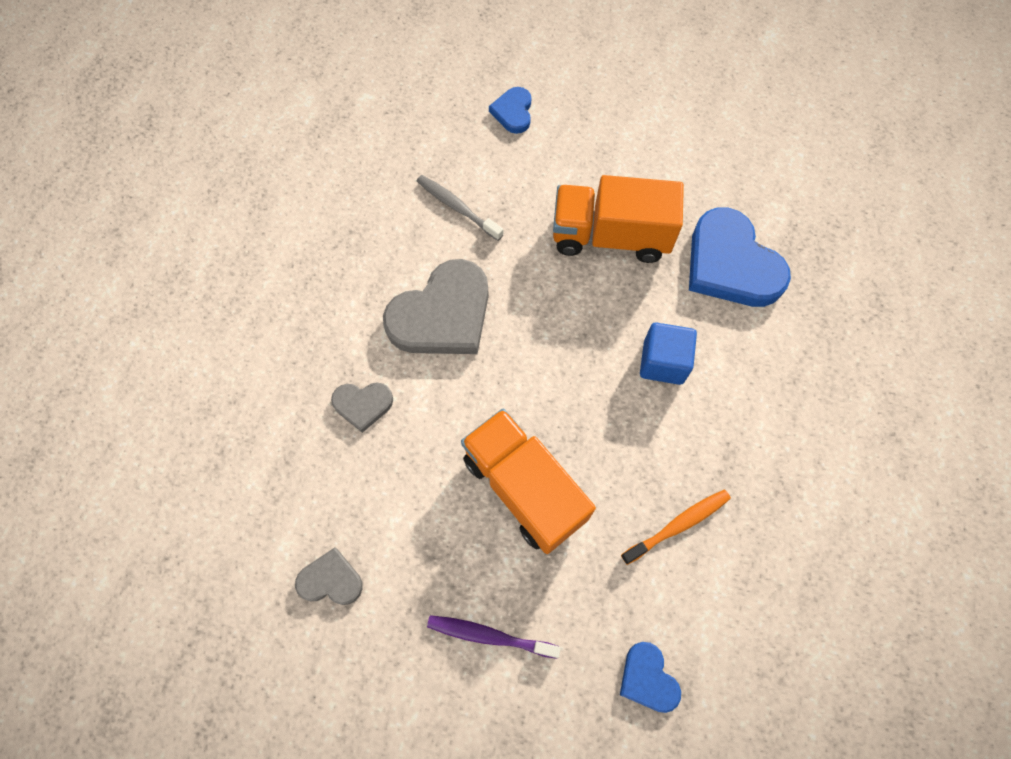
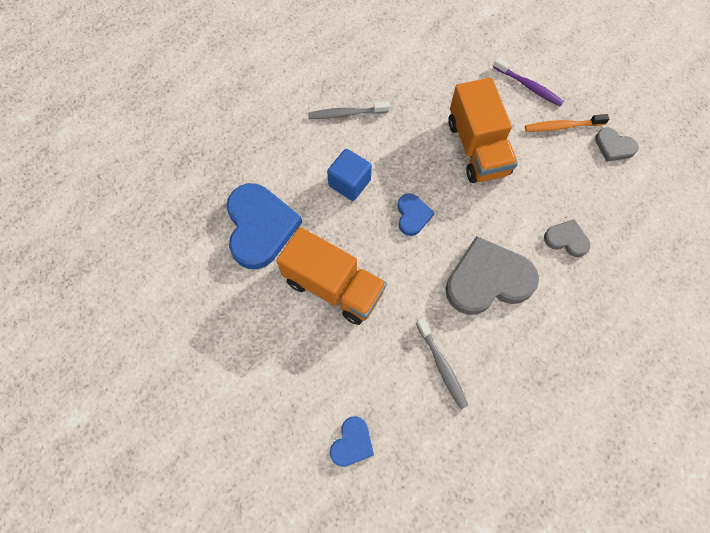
camera: 155 degrees left, 0 degrees up
(648, 678) = (451, 38): blue heart -> blue heart (412, 215)
(677, 525) = (395, 94): orange toothbrush -> orange toothbrush (562, 126)
(725, 460) = (346, 114): none -> grey toothbrush

